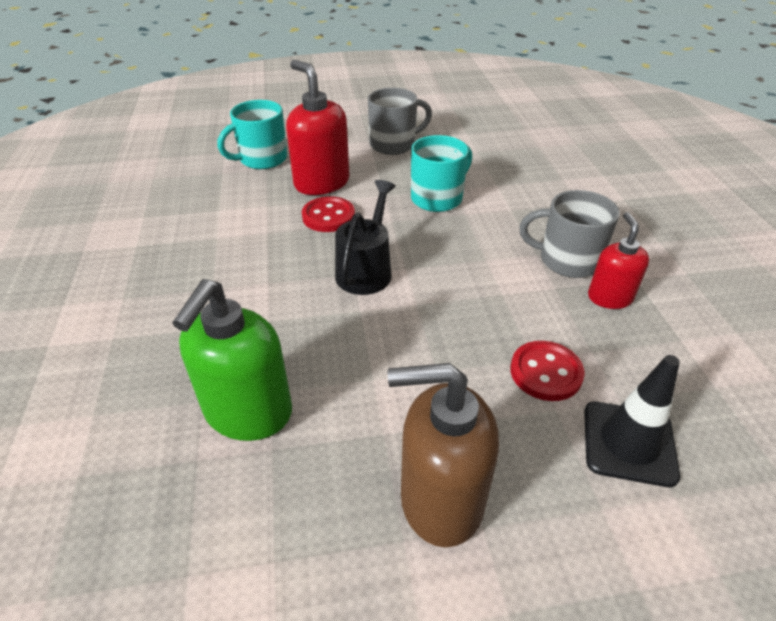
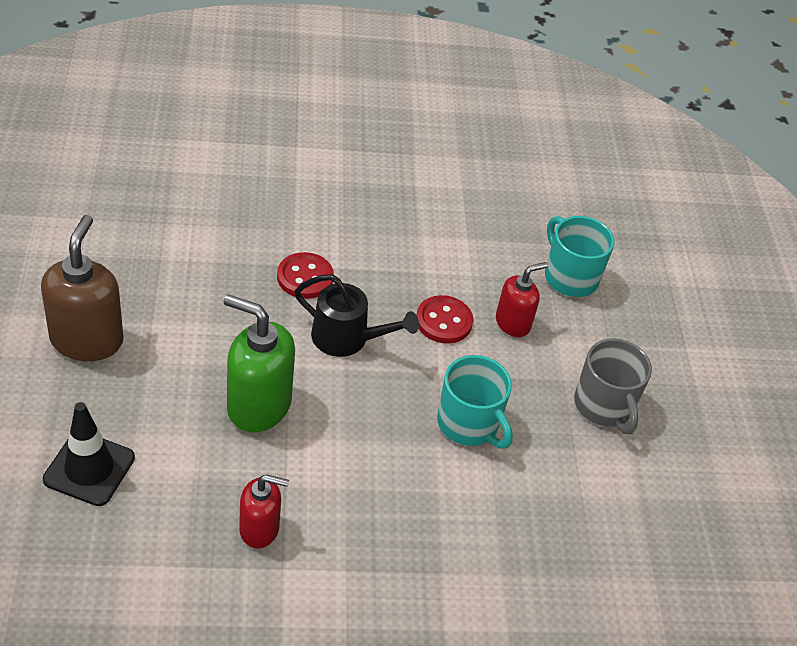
camera: 90 degrees right, 5 degrees up
(248, 413) = (197, 248): green soap dispenser -> green soap dispenser (258, 405)
(321, 183) = (513, 323): red soap dispenser -> red soap dispenser, size x0.60
(546, 372) = (178, 438): red button -> red button (305, 277)
(567, 260) = (328, 513): grey mug -> none

